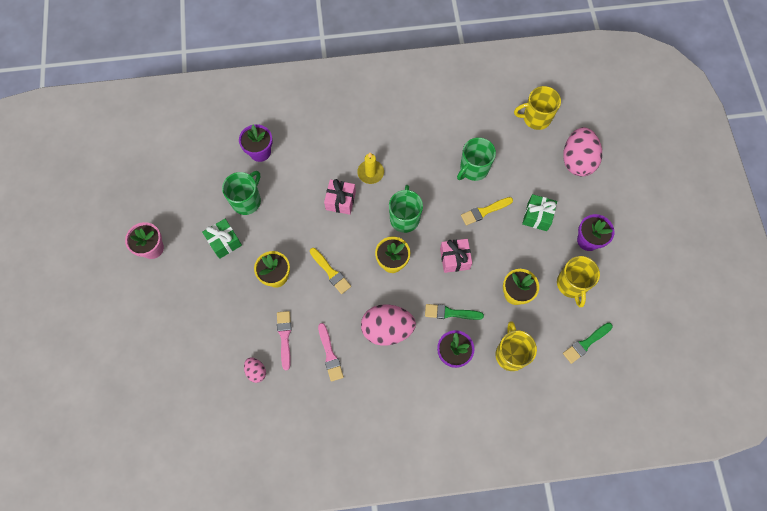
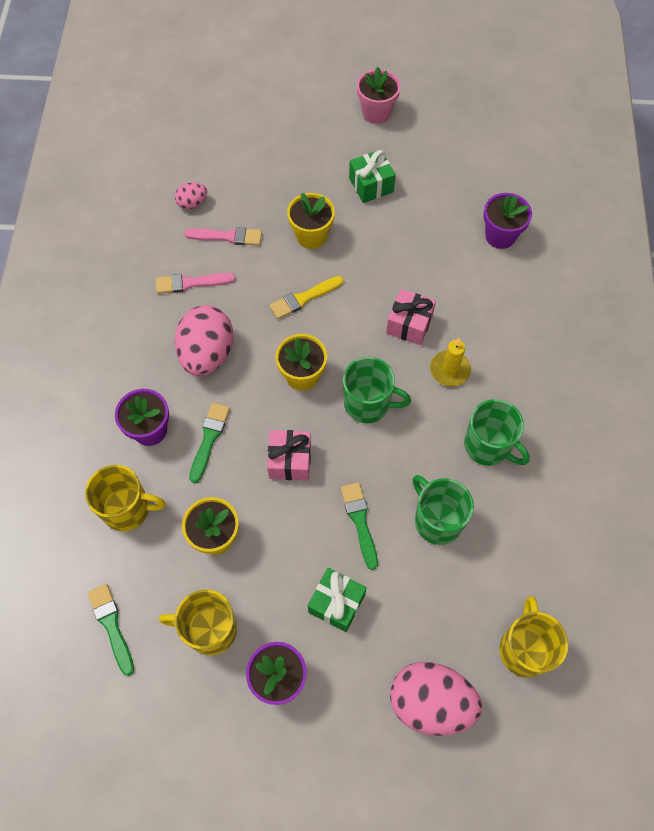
camera: 100 degrees right, 5 degrees down
(247, 201) = (426, 214): green mug -> green mug (488, 446)
(484, 211) = (359, 521): yellow brush -> green brush

